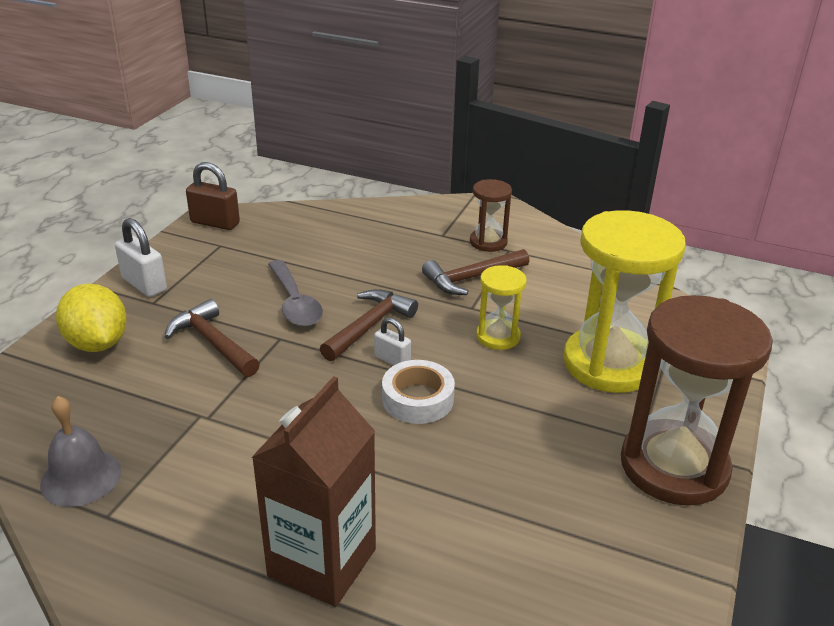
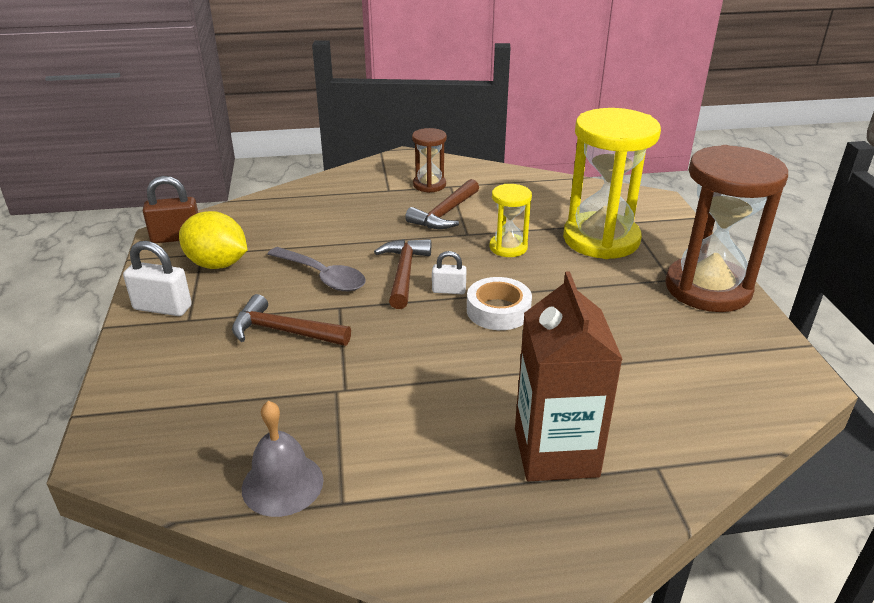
camera: 30 degrees left, 0 degrees up
(97, 343) = (171, 371): yellow lemon -> yellow lemon (217, 264)

